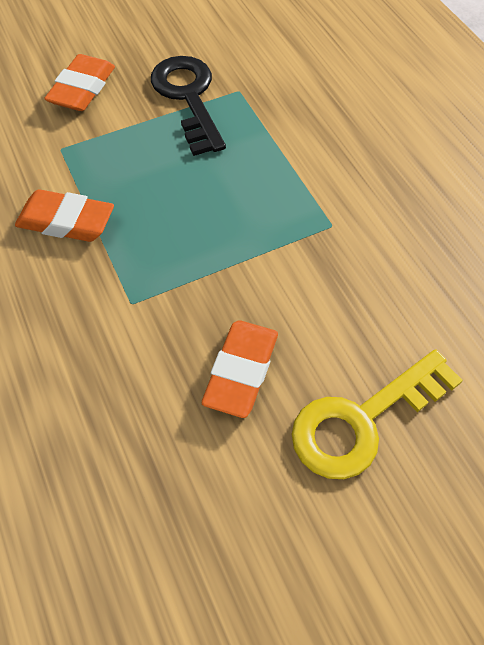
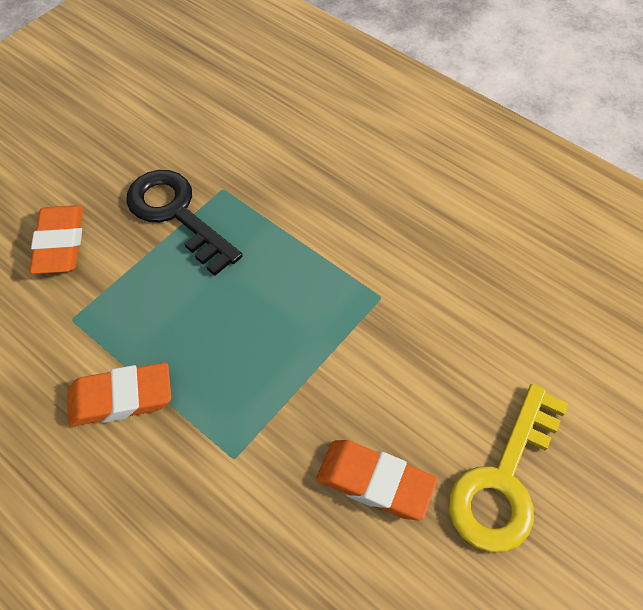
camera: 25 degrees left, 0 degrees up
(241, 371) = (375, 481): orange eraser -> orange eraser turned 60 degrees counterclockwise

